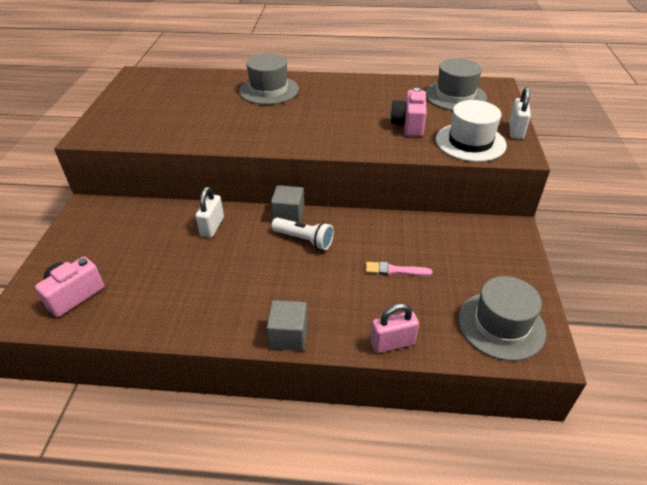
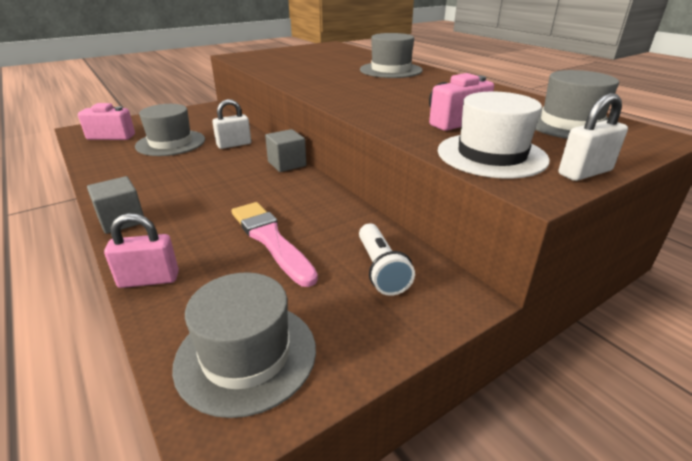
camera: 50 degrees right, 10 degrees down
(154, 262) = (171, 143): none -> grey hat
(304, 240) = (262, 181): white flashlight -> white flashlight (381, 269)
(392, 343) = (149, 280): pink padlock -> pink padlock turned 45 degrees counterclockwise
(395, 270) = (271, 240): pink brush -> pink brush, size x1.76

